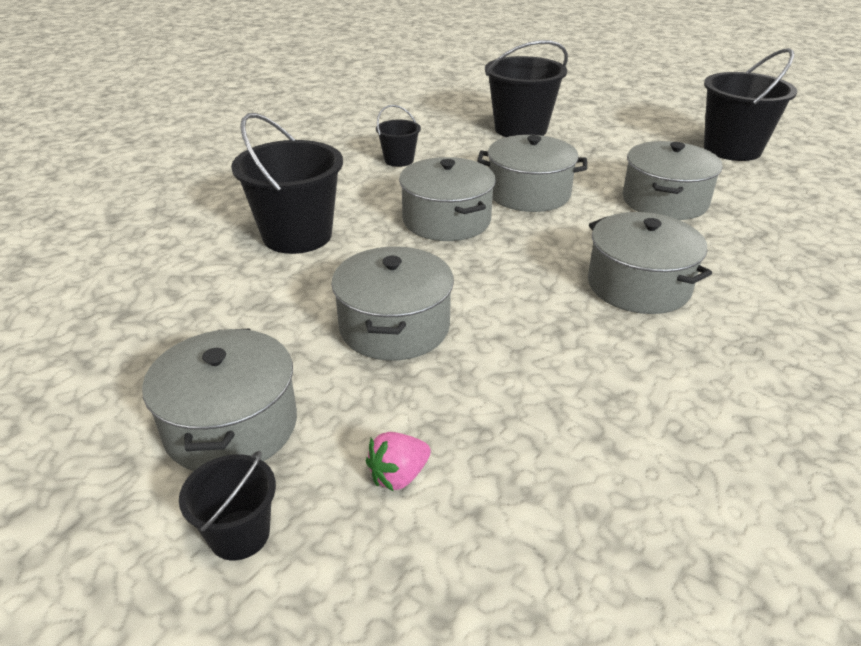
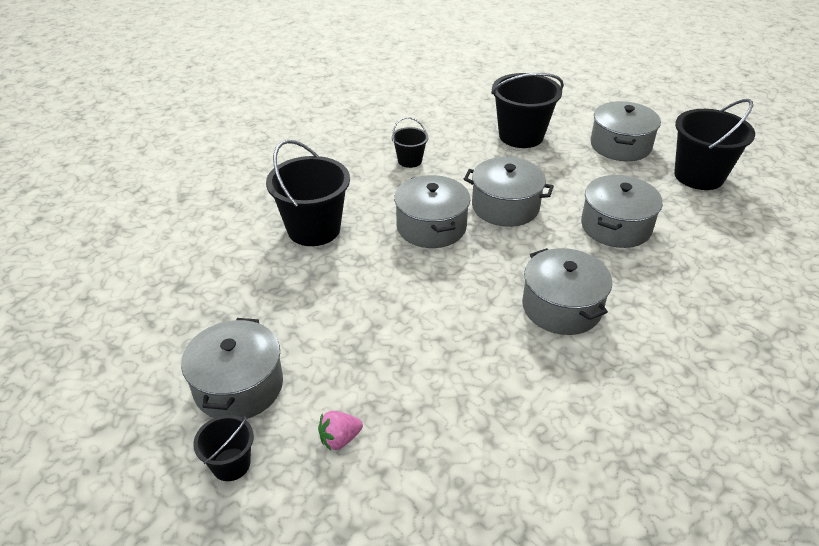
camera: 10 degrees right, 5 degrees up
(394, 327) = (366, 321): grey pot -> grey pot (620, 145)

